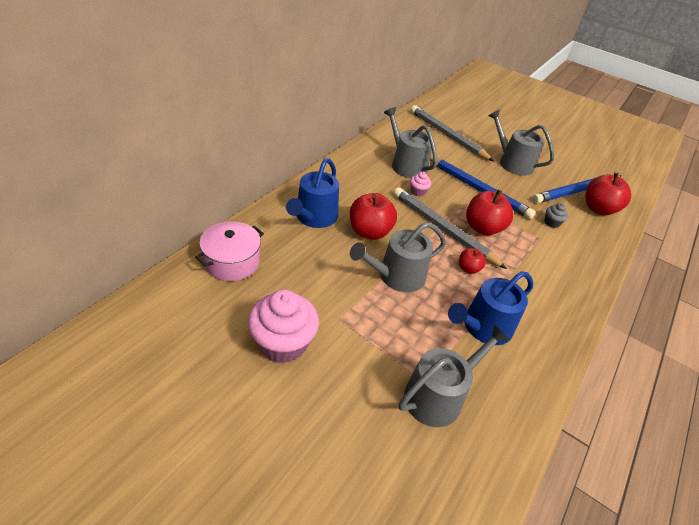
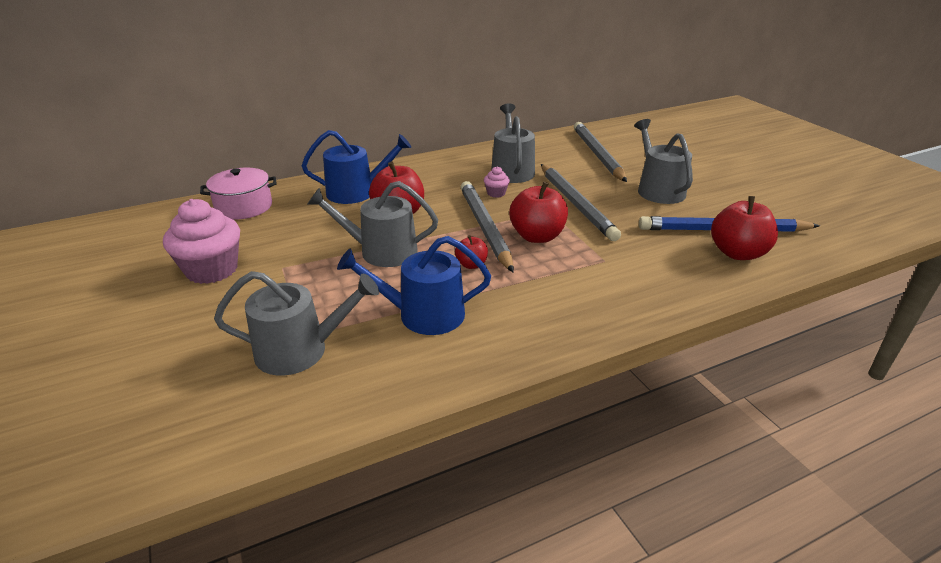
camera: 35 degrees right, 10 degrees down
(314, 217) = (357, 192): blue watering can -> blue watering can turned 150 degrees counterclockwise
(478, 189) = (575, 204): blue pencil -> grey pencil
(551, 223) = (642, 251): grey cupcake -> none

